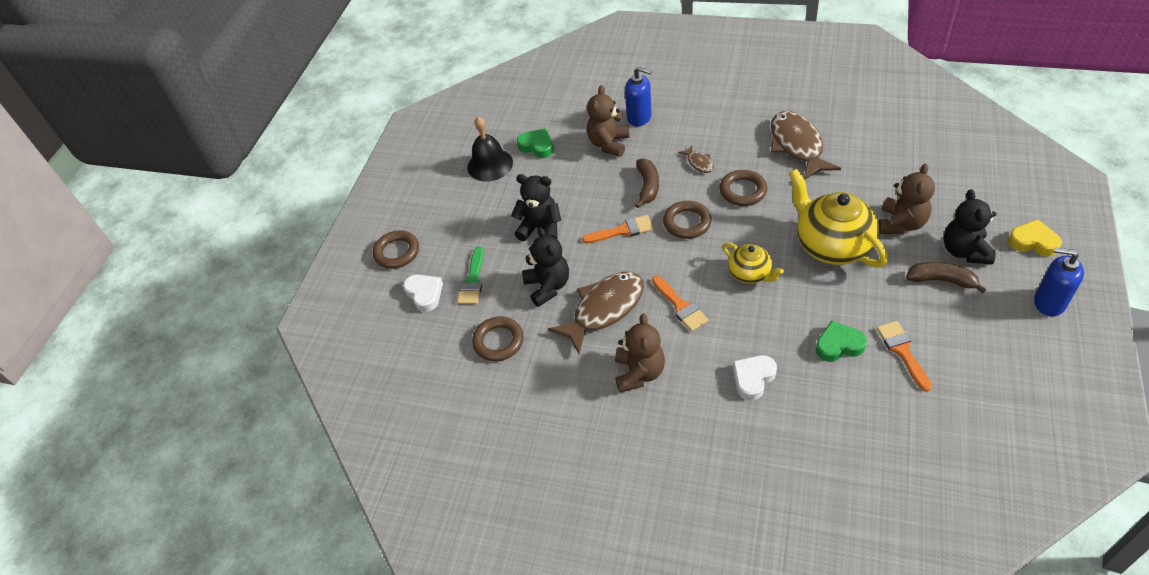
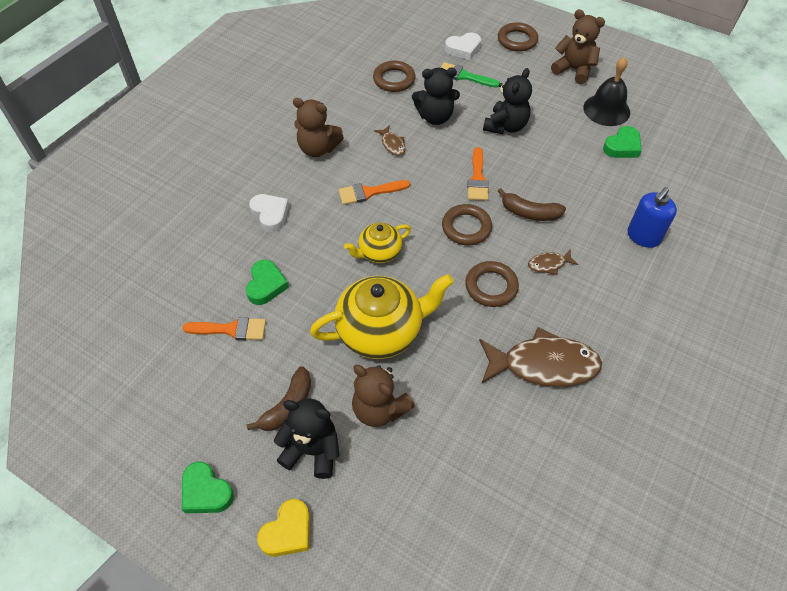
camera: 100 degrees right, 5 degrees up
(604, 309) = (392, 144): brown fish -> brown fish, size x0.45
(609, 144) = (607, 200): brown teddy bear -> brown teddy bear (574, 70)
(1049, 302) = (206, 492): blue soap dispenser -> green heart

